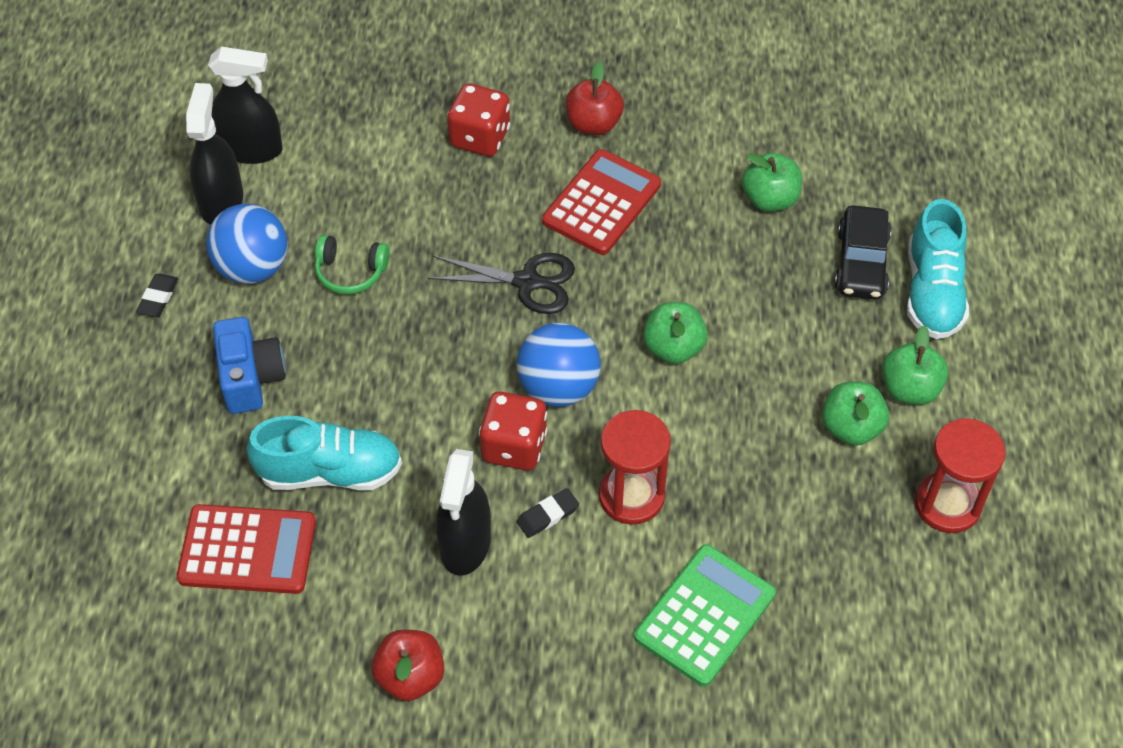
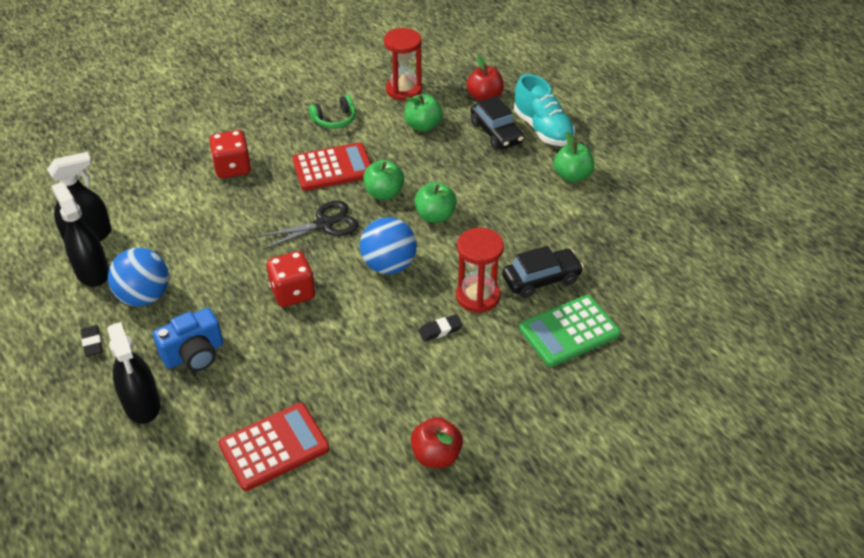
camera: 35 degrees left, 10 degrees down
(251, 377) = (194, 354): blue camera -> blue camera turned 105 degrees clockwise
(330, 472) = (290, 377): turquoise shoe -> none
(350, 272) = (211, 269): green headphones -> green headphones (334, 120)
(465, 543) = (406, 369): black spray bottle -> black spray bottle (142, 404)
(514, 446) = (390, 306): red dice -> red dice (293, 293)
(548, 515) = (440, 330): black eraser -> black eraser turned 45 degrees clockwise
(593, 124) = (294, 133): red apple -> red apple (484, 97)
(601, 203) = (333, 168): red calculator -> red calculator turned 75 degrees clockwise
(704, 615) = (569, 331): green calculator -> green calculator turned 120 degrees counterclockwise
(732, 520) = (541, 279): none -> black car
(851, 427) = (560, 207): green apple -> green apple (384, 193)
(947, 504) = (638, 216): red hourglass -> red hourglass (403, 90)

